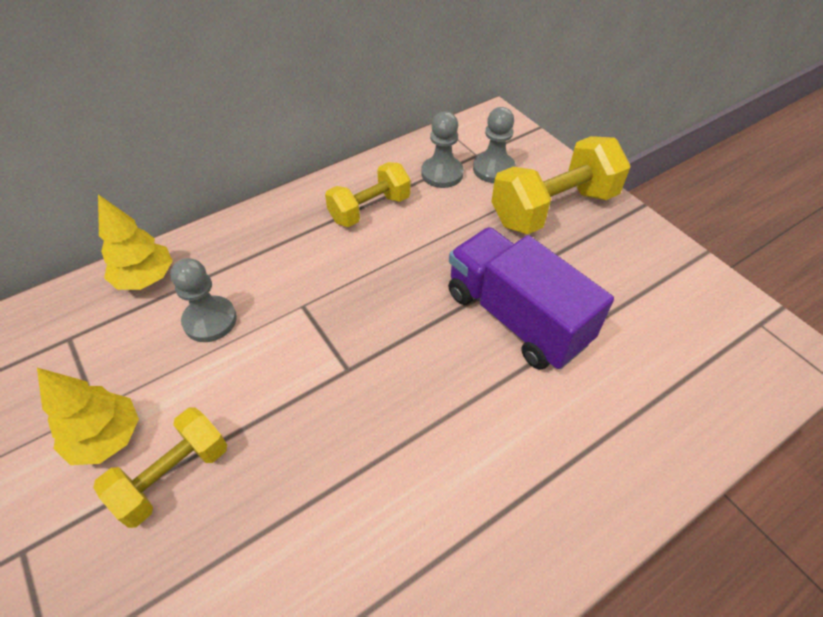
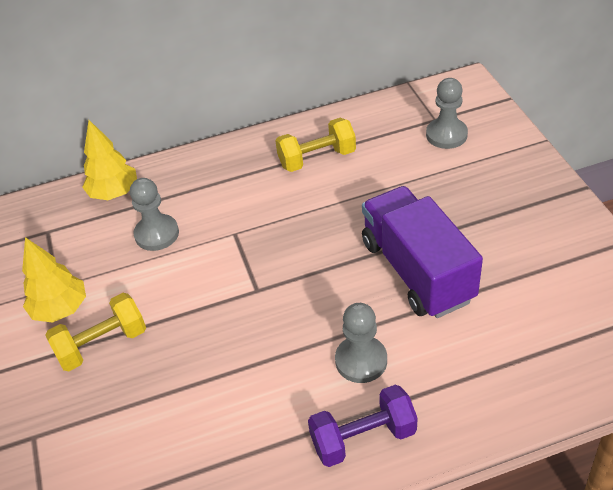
camera: 20 degrees right, 5 degrees down
(442, 174) = (395, 133): grey pawn -> grey pawn (361, 360)
(528, 533) = (363, 438): none -> purple dumbbell
(553, 208) = (491, 179): yellow dumbbell -> none

